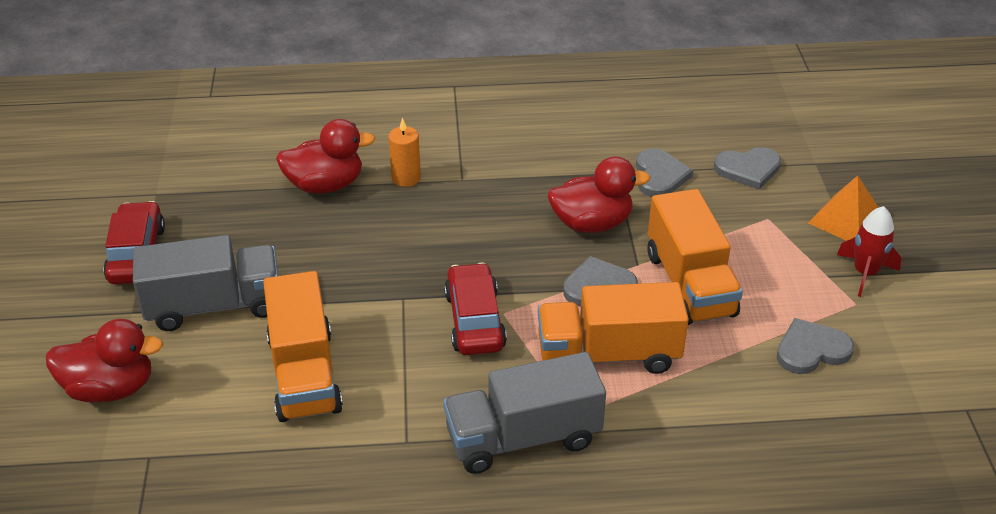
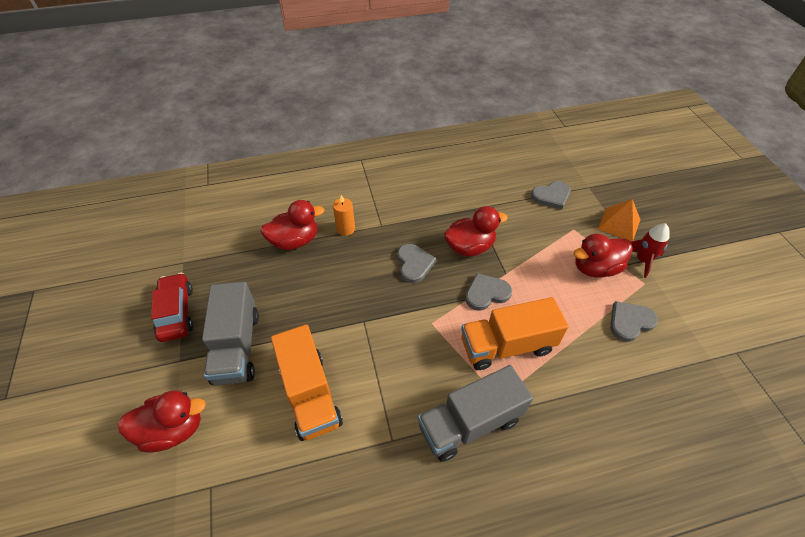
camera: 10 degrees left, 10 degrees up
(214, 306) = (237, 346): grey truck -> grey truck turned 105 degrees clockwise
(474, 320) = (414, 332): red car -> none
(659, 176) = (501, 207): grey heart -> grey heart (414, 264)
(690, 284) = (542, 283): orange truck -> none
(783, 274) = (595, 268): none -> red duck

